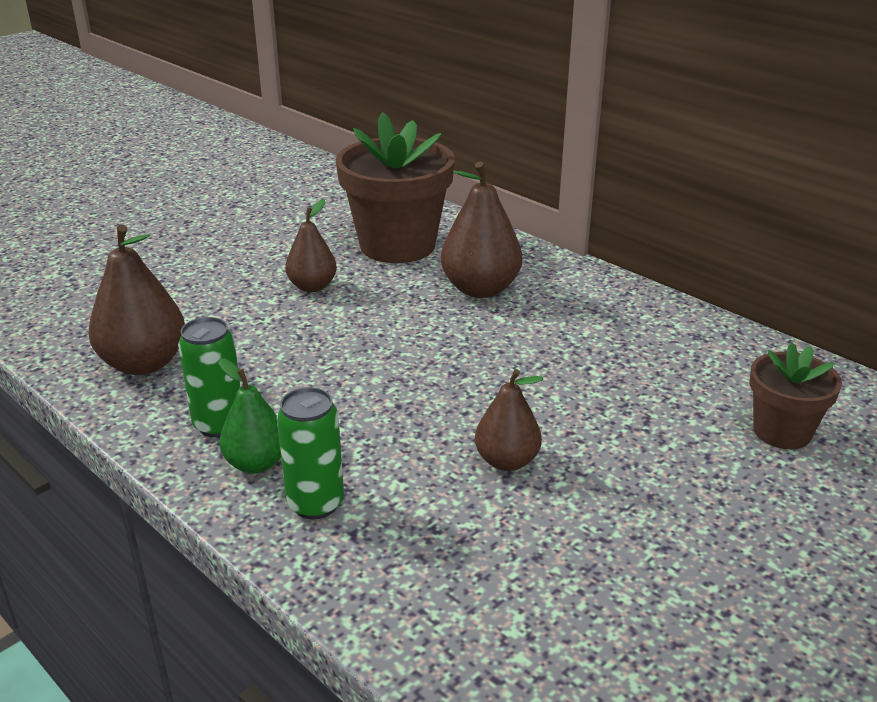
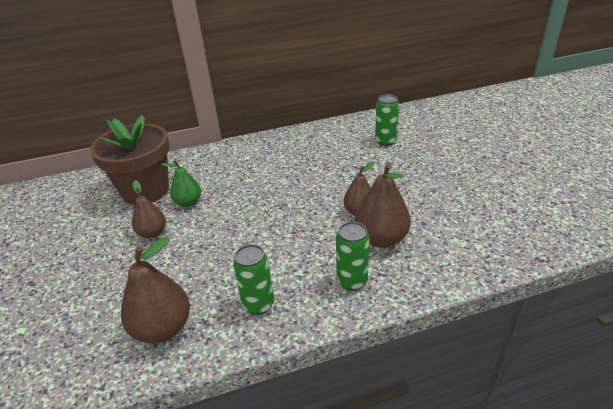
camera: 60 degrees left, 5 degrees up
(256, 463) = (305, 296): green pear -> green pear (188, 202)
(480, 289) = (219, 177): brown pear -> brown pear (381, 239)
(782, 432) = (385, 141): brown flower pot -> green can

